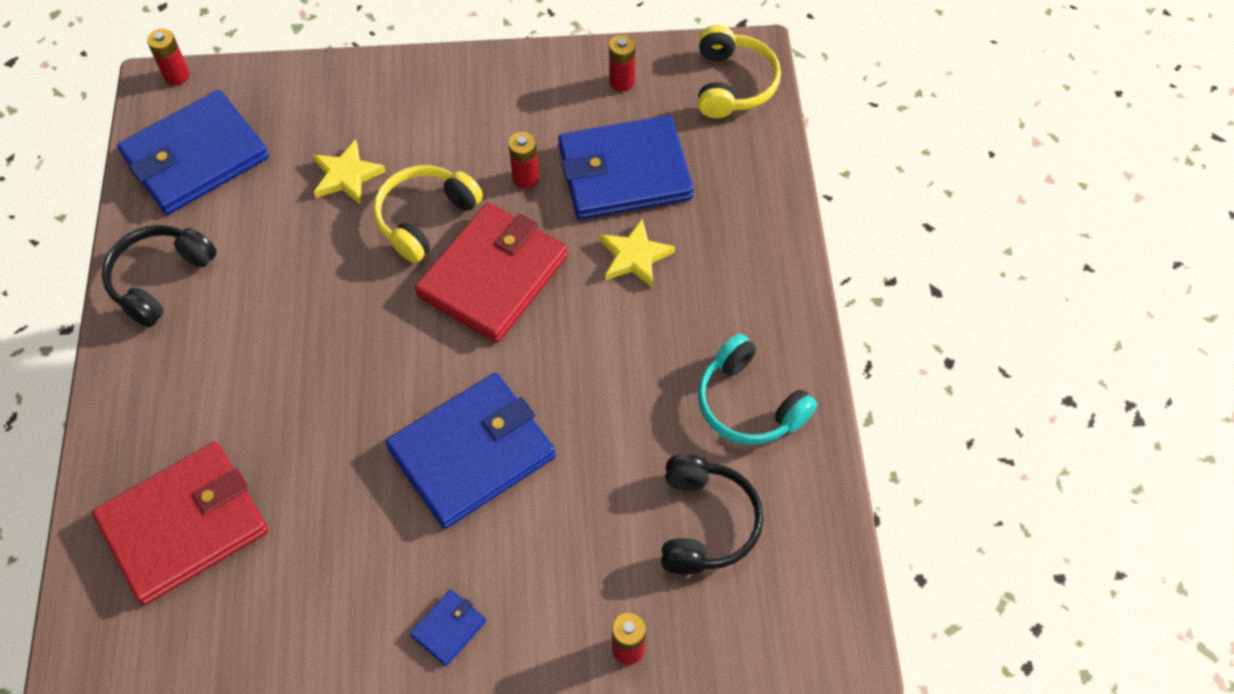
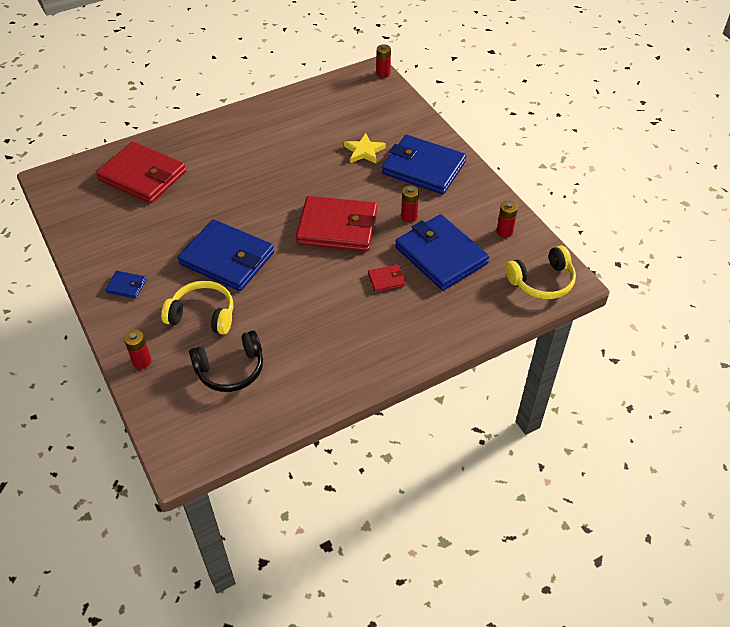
camera: 65 degrees right, 10 degrees down
(160, 279) = (266, 116): black headphones -> none
(196, 157) = (340, 99): blue wallet -> blue wallet (423, 168)
(425, 218) = (357, 188): yellow headphones -> yellow headphones (203, 315)
(634, 256) = (386, 279): yellow star -> red wallet
(749, 404) = (317, 364): turquoise headphones -> none

